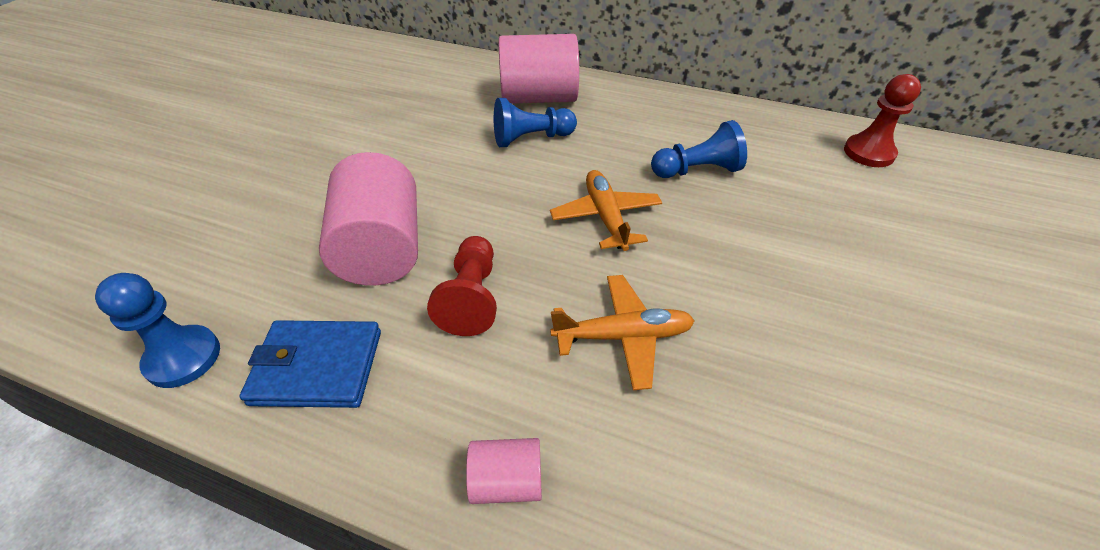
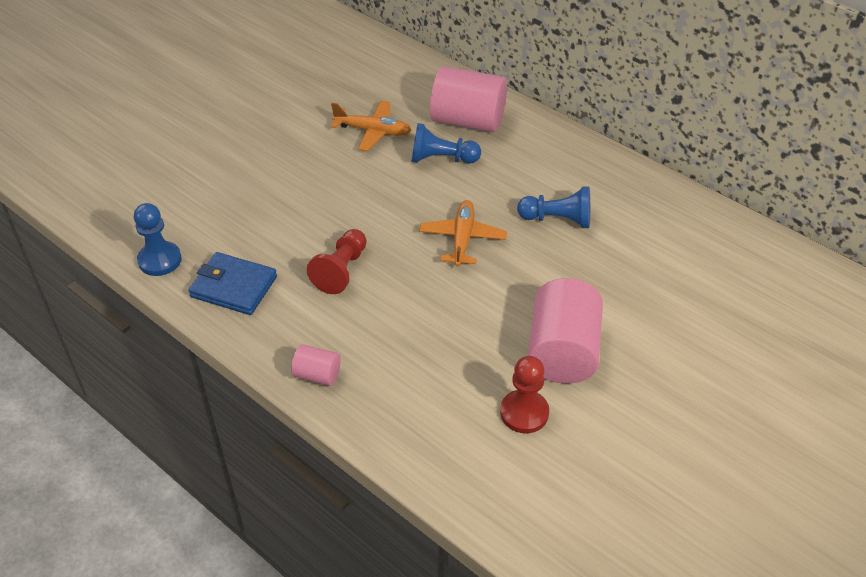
camera: 20 degrees right, 0 degrees up
(381, 249) = (295, 222): pink cylinder -> pink cylinder (562, 352)
(623, 336) = (426, 321): orange plane -> orange plane (373, 131)
(869, 153) = (717, 240): red pawn -> red pawn (524, 413)

